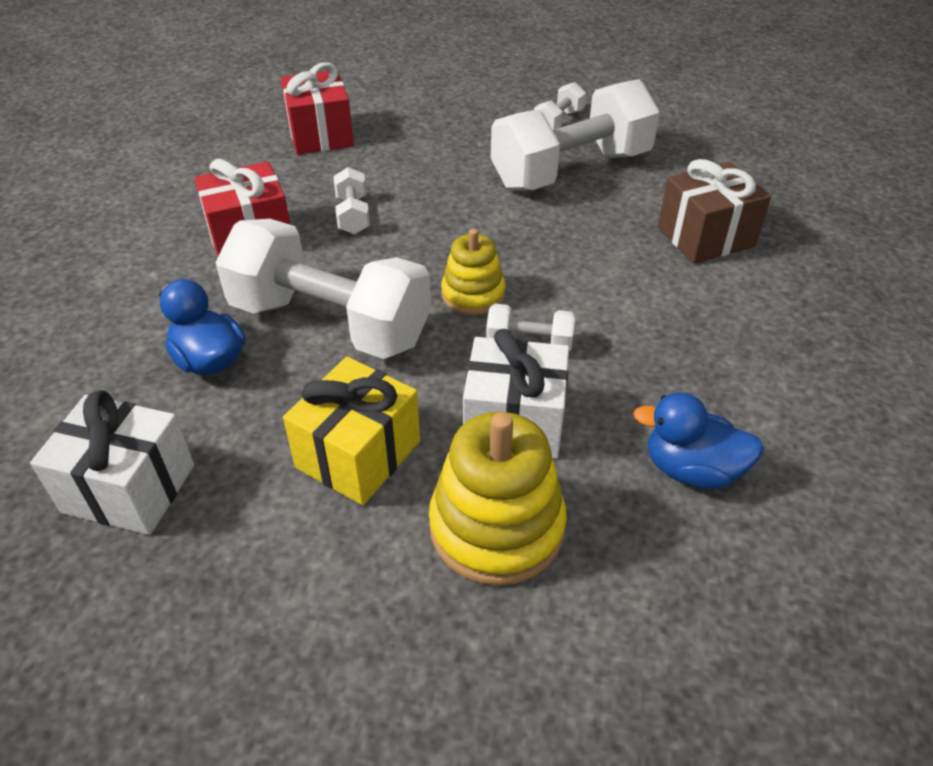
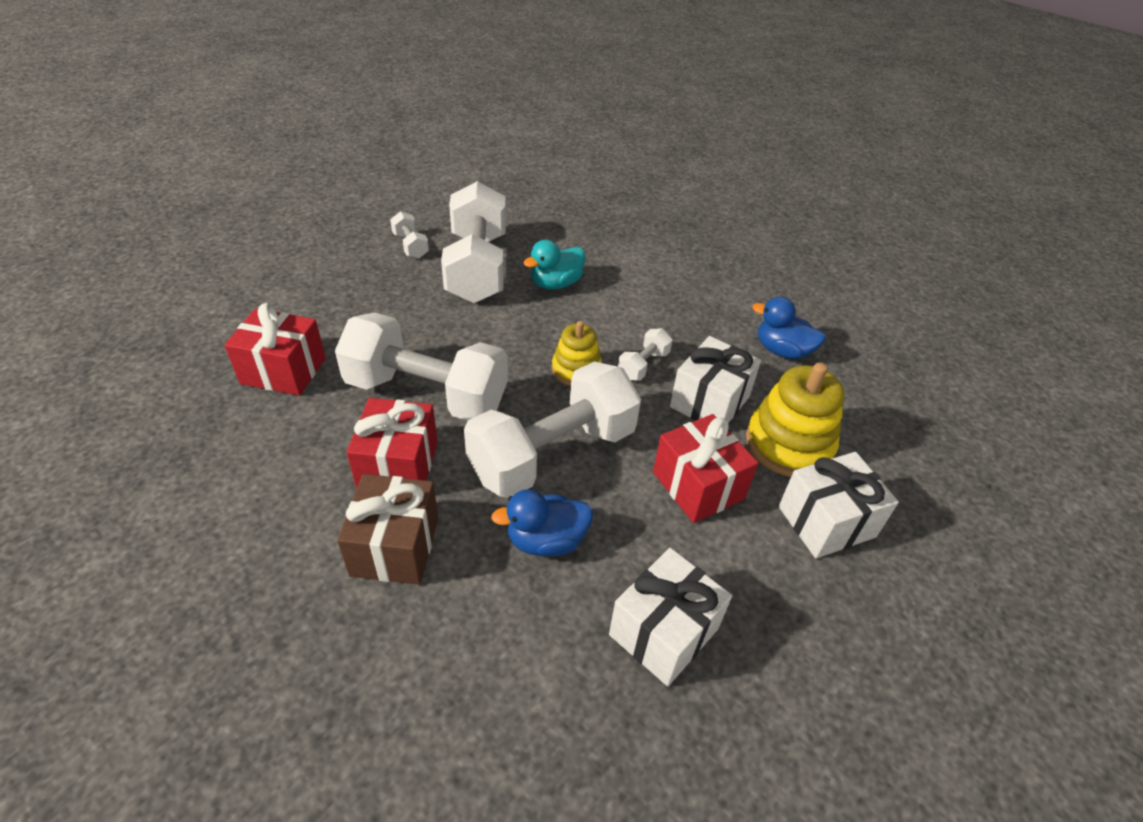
camera: 65 degrees left, 0 degrees up
(353, 215) = (426, 394): white dumbbell -> white dumbbell, size x2.35
(358, 454) = (698, 485): yellow gift -> red gift
(375, 607) = (826, 522): none -> white gift
(605, 229) = (555, 284): none -> turquoise duck
(691, 470) = (782, 351): blue duck -> blue duck turned 75 degrees clockwise
(705, 237) = (597, 251): brown gift -> brown gift (395, 546)

